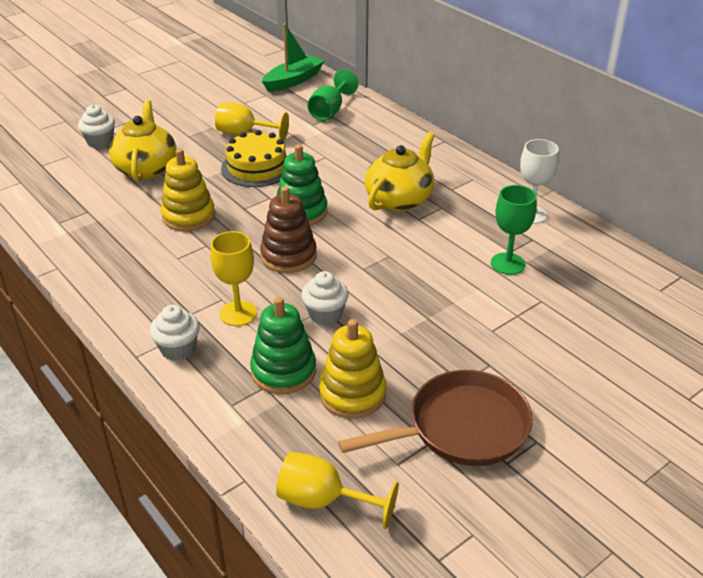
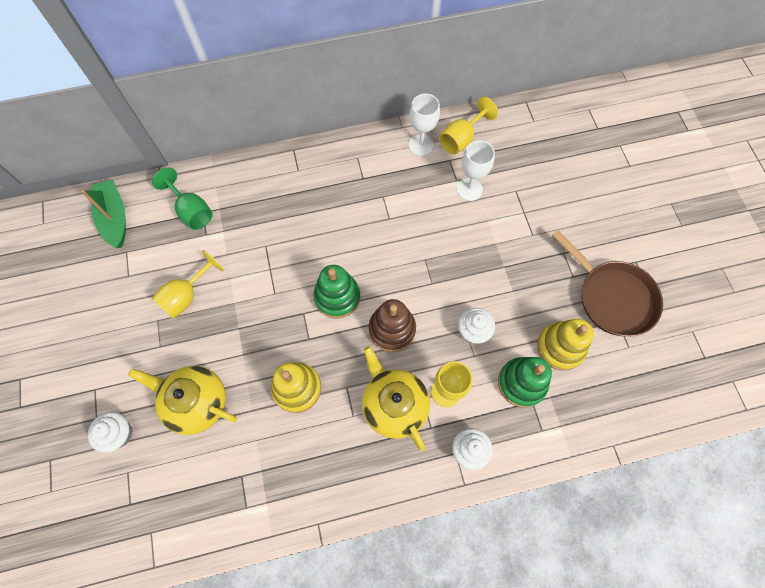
camera: 65 degrees left, 30 degrees up
(257, 167) = (250, 306): yellow cake -> none
(323, 501) = (645, 403): yellow goblet -> yellow goblet (461, 139)
(399, 199) = (357, 219): yellow teapot -> yellow teapot (394, 405)
(461, 428) = (612, 297): brown pan -> brown pan turned 135 degrees clockwise
(508, 264) = (469, 189): green goblet -> white goblet

